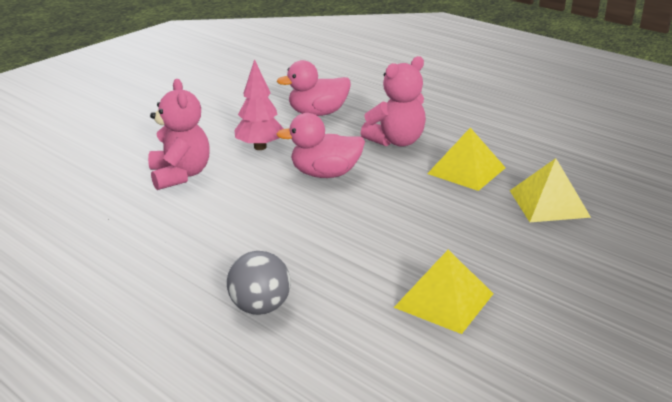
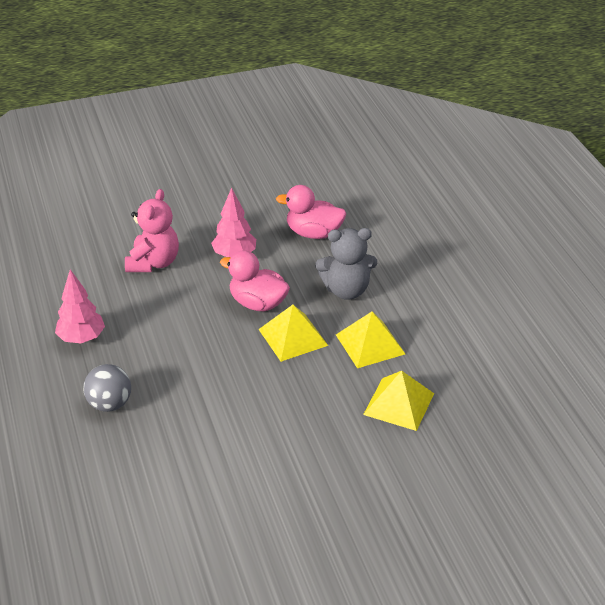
camera: 30 degrees right, 10 degrees up
(162, 260) = (81, 339): none -> pink tree
(396, 141) = (346, 290): pink teddy bear -> grey teddy bear
(444, 300) = (229, 452): yellow pyramid -> yellow pyramid (293, 337)

